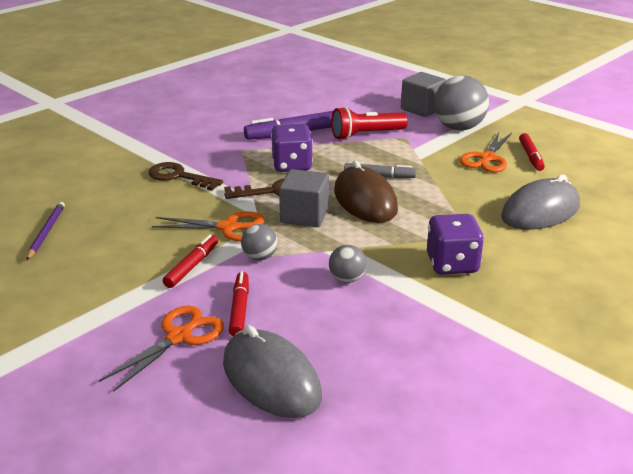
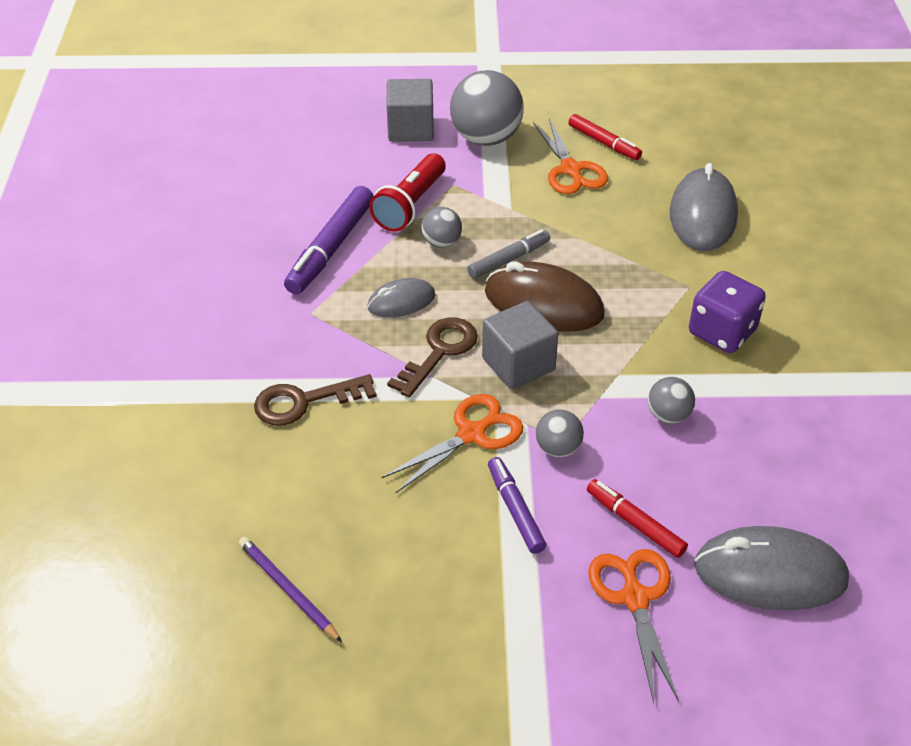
camera: 45 degrees left, 15 degrees up
(191, 266) = (515, 510): red marker -> purple marker
(292, 165) = (401, 301): purple dice -> grey mouse
(355, 154) = (441, 242): none -> grey ball

